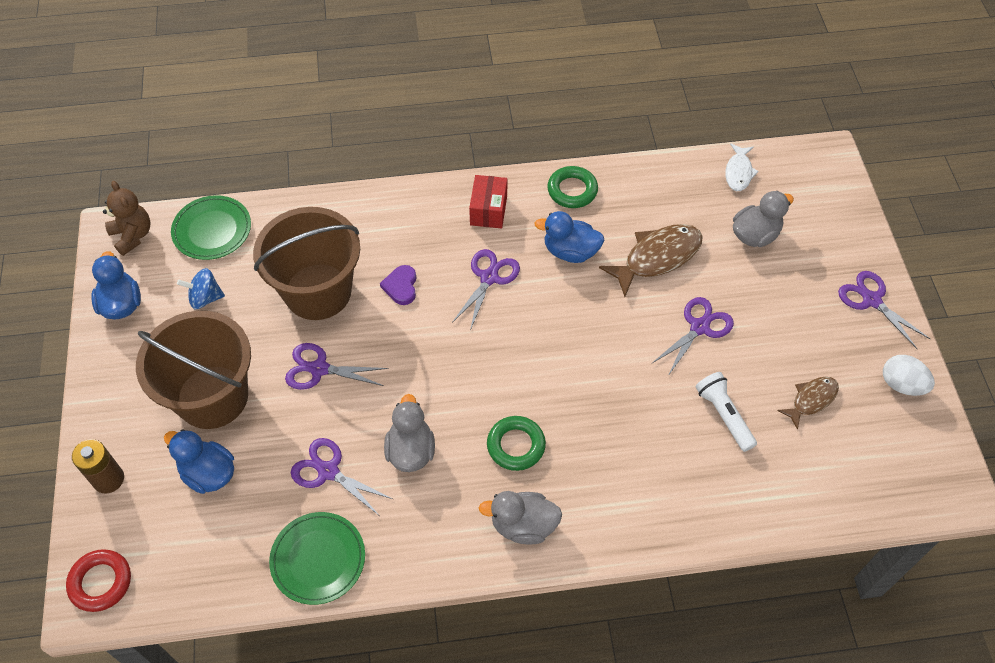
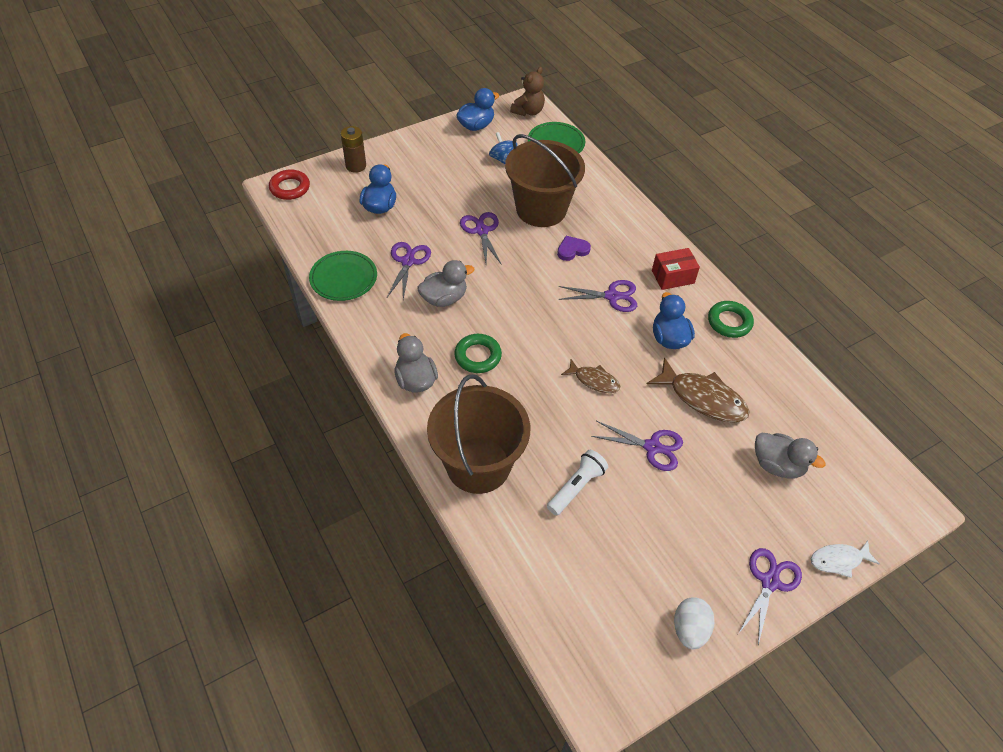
camera: 65 degrees right, 5 degrees down
(212, 397) = (433, 189): brown bucket -> brown bucket (478, 465)
(738, 172) = (838, 435): white fish -> white fish (838, 560)
(811, 400) = (629, 553): brown fish -> brown fish (594, 380)

